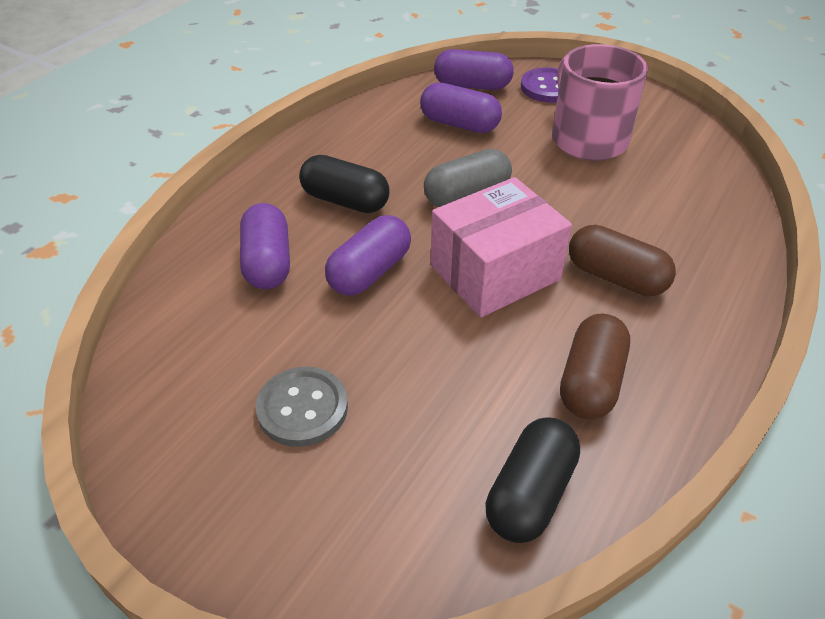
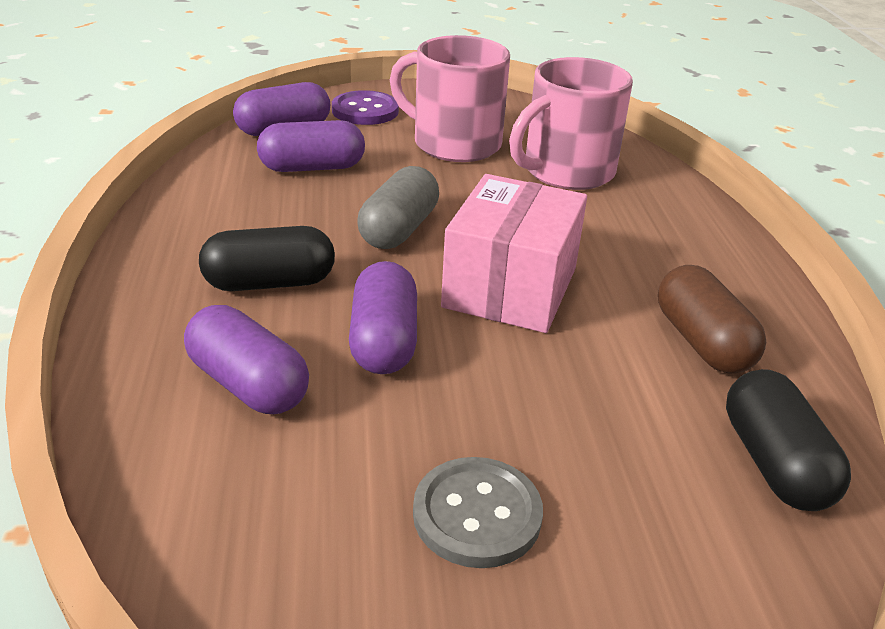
camera: 40 degrees left, 10 degrees down
(616, 277) = (616, 248): brown capsule -> none
(654, 196) = (566, 172): none -> pink mug

